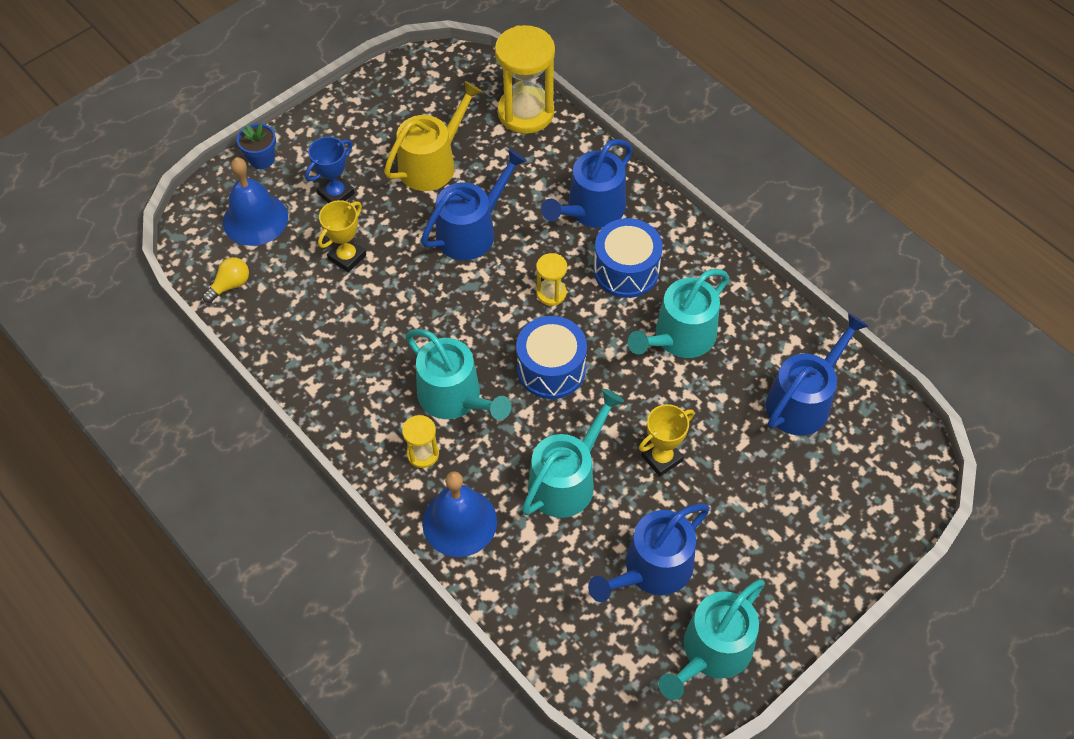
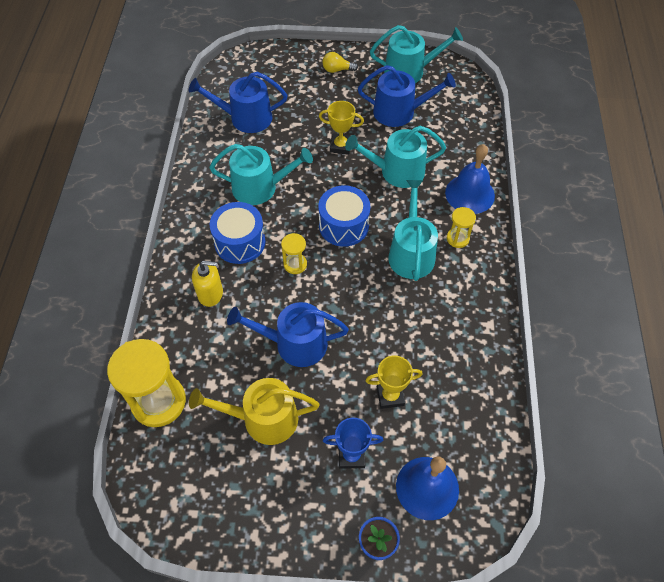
camera: 135 degrees left, 0 degrees up
(230, 285) = (488, 444): yellow light bulb -> yellow light bulb (337, 70)
(591, 210) = (210, 294): blue watering can -> yellow soap dispenser

